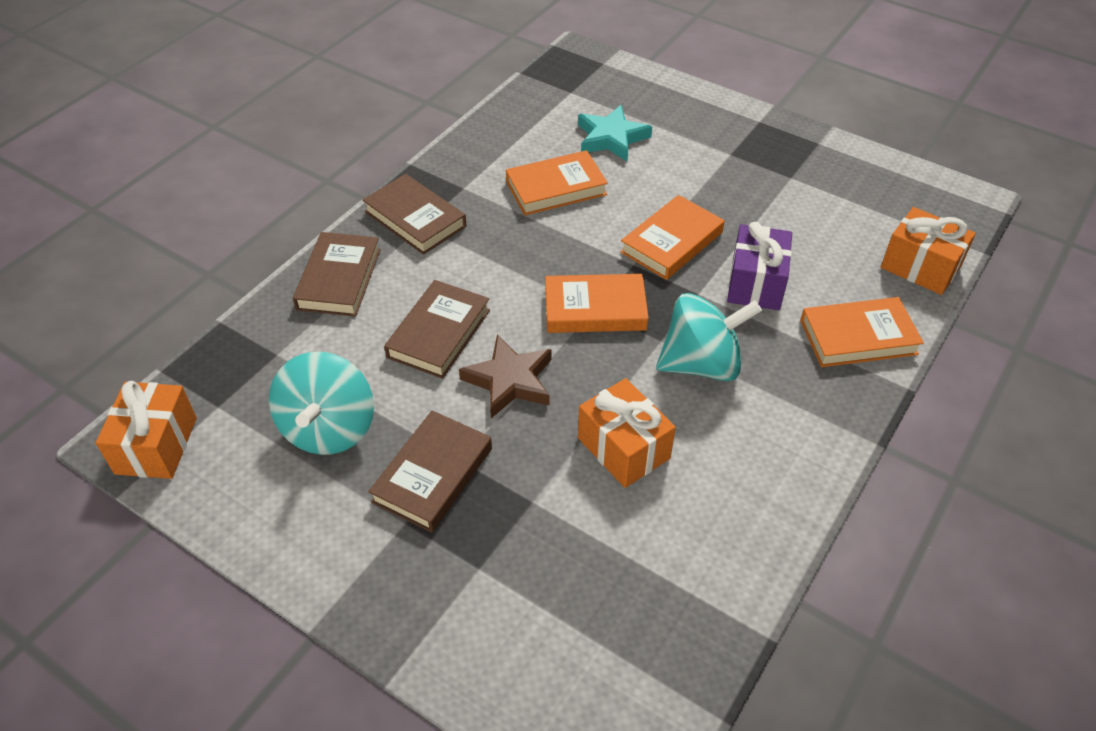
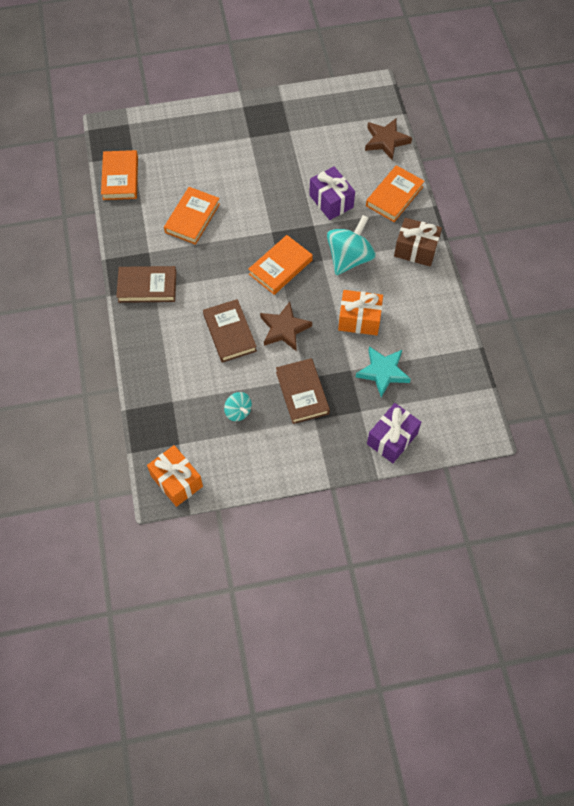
camera: 45 degrees left, 15 degrees up
(329, 429) = (238, 411): turquoise spinning top -> turquoise spinning top, size x0.53
(339, 279) = (152, 345): brown book -> none
(474, 648) = (392, 439): none -> purple gift
(611, 138) = (185, 169): turquoise star -> turquoise star (383, 372)
(672, 242) = (275, 207): orange book -> orange book (120, 178)
(815, 424) = (416, 250): none -> brown gift
(920, 267) = (386, 141): orange gift -> brown star

